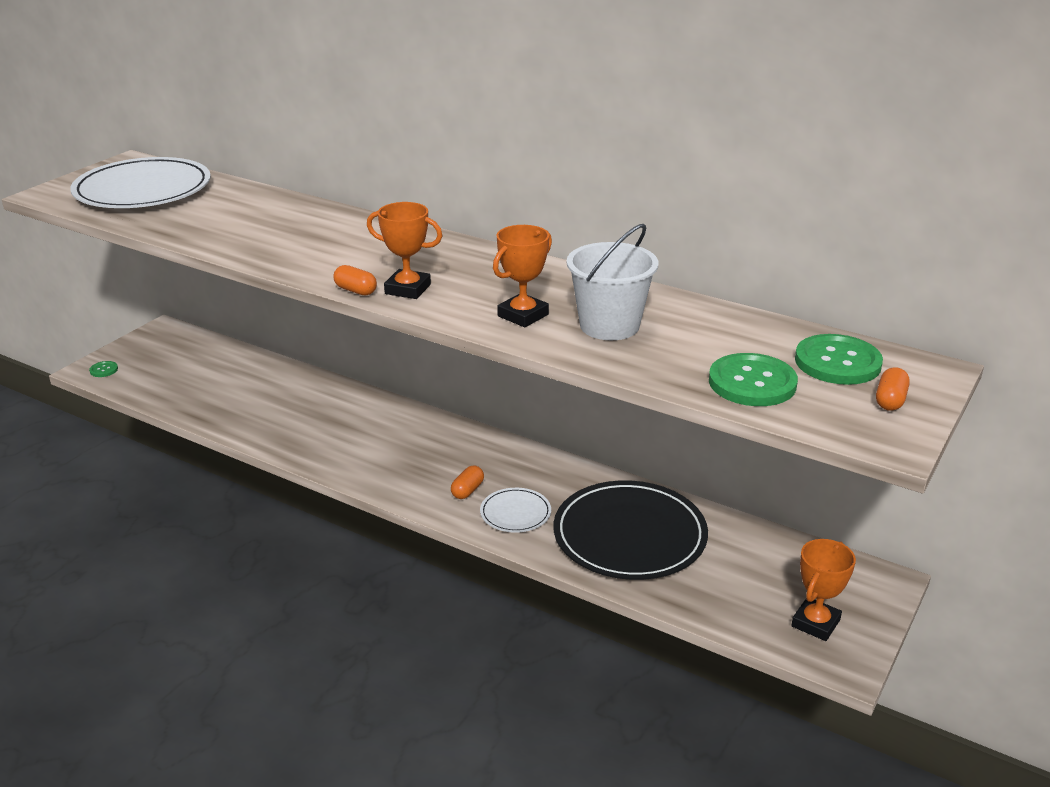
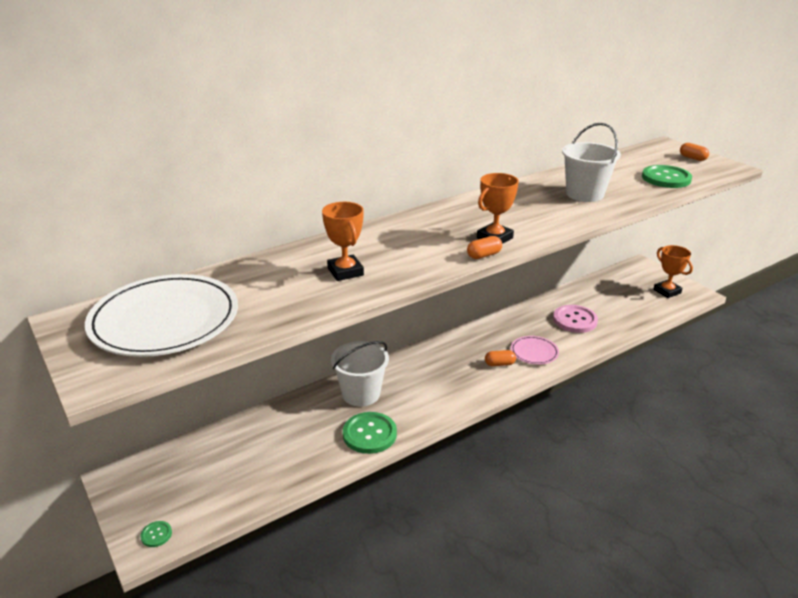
camera: 65 degrees left, 0 degrees up
(346, 410) = (361, 394): none -> white bucket
(467, 490) = (499, 364): orange capsule -> orange capsule turned 60 degrees counterclockwise
(515, 513) = (534, 352): white plate -> pink plate
(523, 315) = (557, 212): orange trophy -> orange trophy (345, 272)
(629, 535) = (575, 320): black plate -> pink button
(837, 362) = (651, 158): green button -> green button (369, 434)

